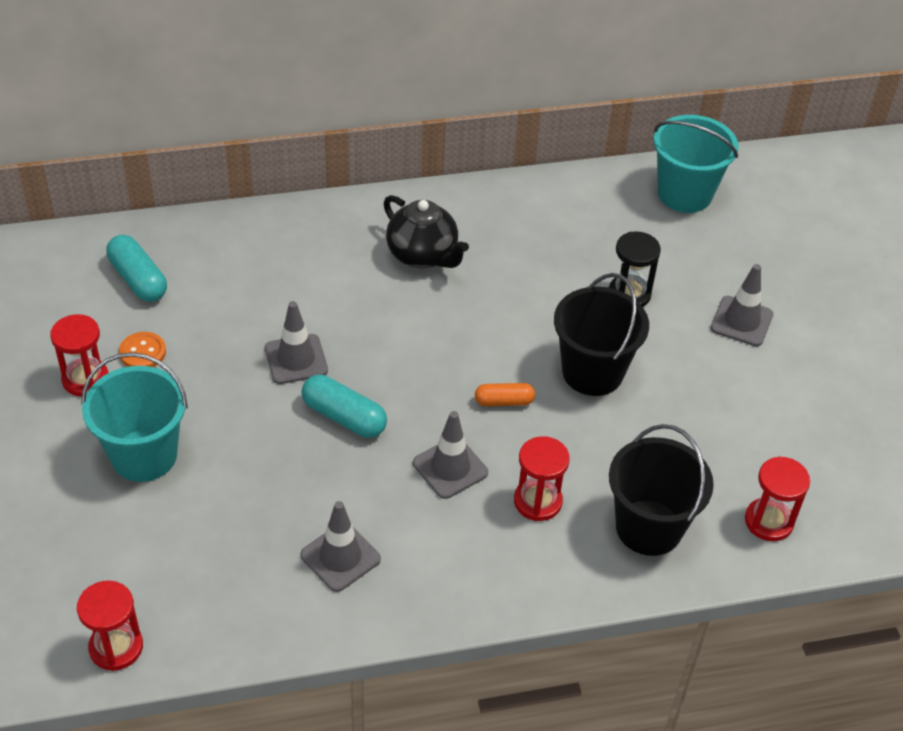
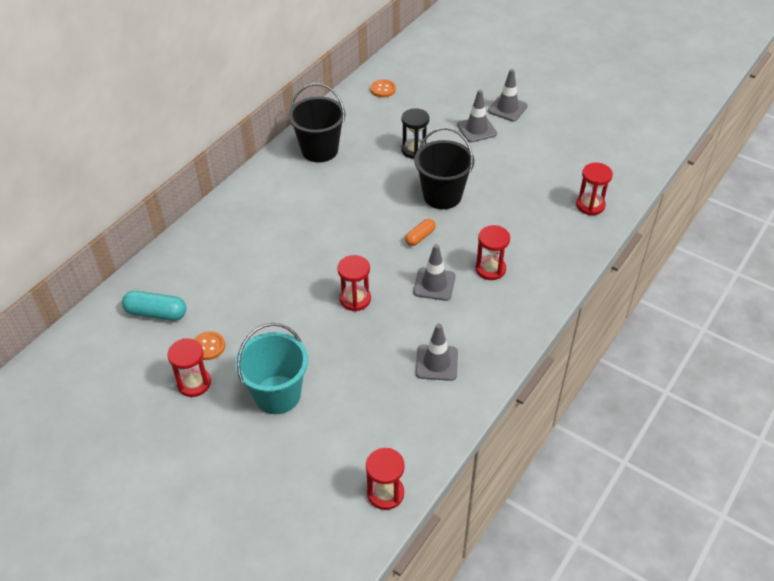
camera: 40 degrees left, 0 degrees up
(296, 359) = (296, 290): grey traffic cone -> grey traffic cone (507, 108)
(344, 417) = (355, 299): turquoise capsule -> red hourglass
(423, 255) = (296, 197): black teapot -> none
(649, 527) = (548, 244): black bucket -> black bucket (319, 150)
(684, 194) = (383, 89): turquoise bucket -> orange button

